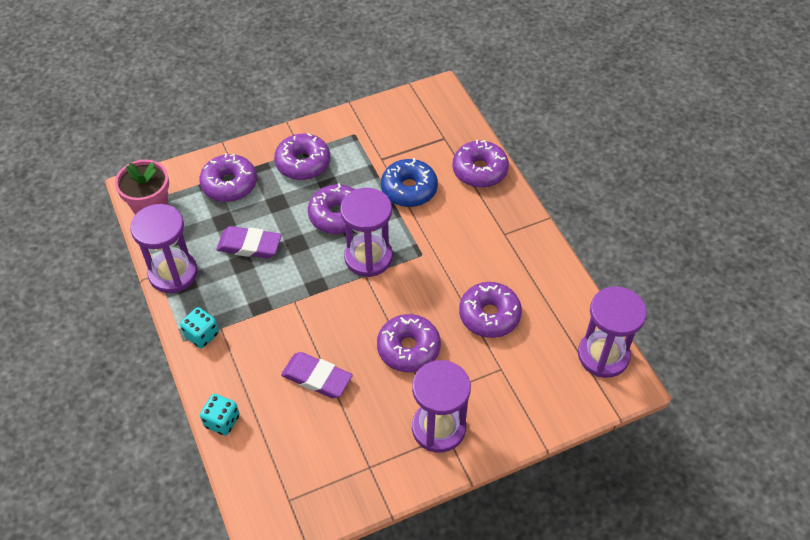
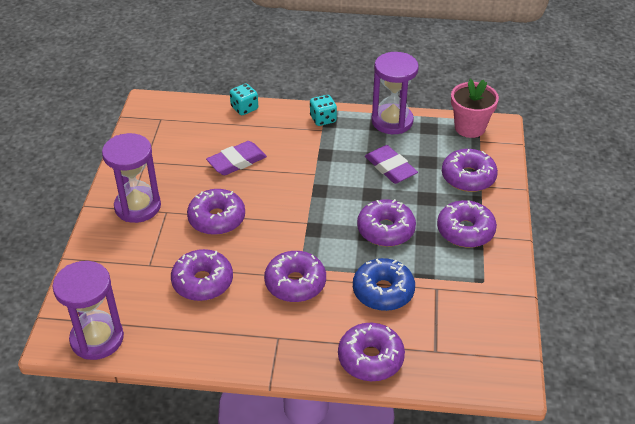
camera: 120 degrees right, 10 degrees down
(249, 245) = (390, 168): purple eraser -> purple eraser turned 75 degrees counterclockwise
(368, 257) = (324, 231): purple hourglass -> none
(442, 249) = (295, 283): none -> purple donut

